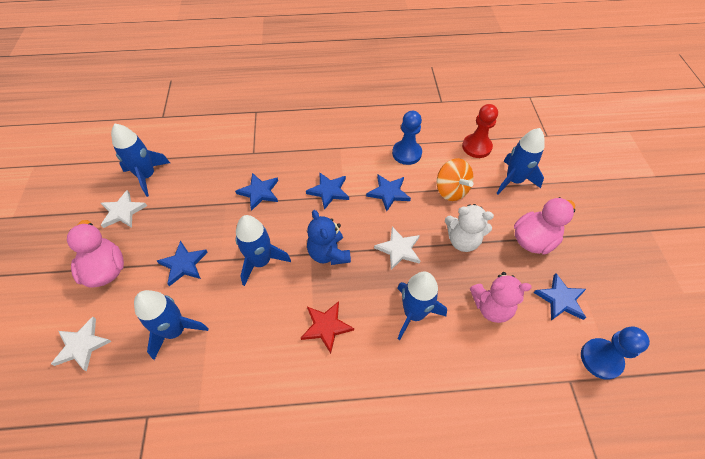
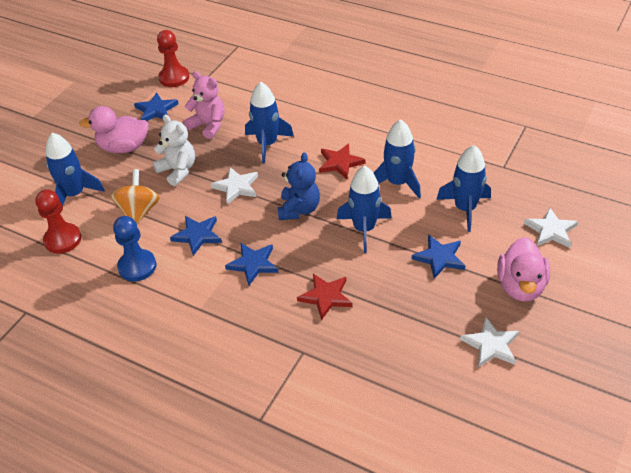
camera: 145 degrees left, 10 degrees down
(147, 176) = (449, 382): blue rocket -> blue rocket (397, 183)
(259, 192) = (326, 297): blue star -> red star
(601, 359) = (174, 78): blue pawn -> red pawn

